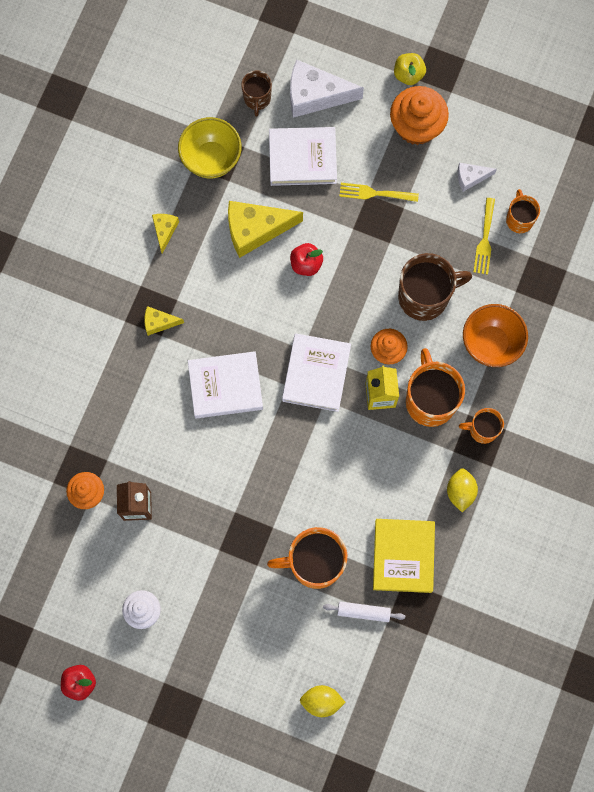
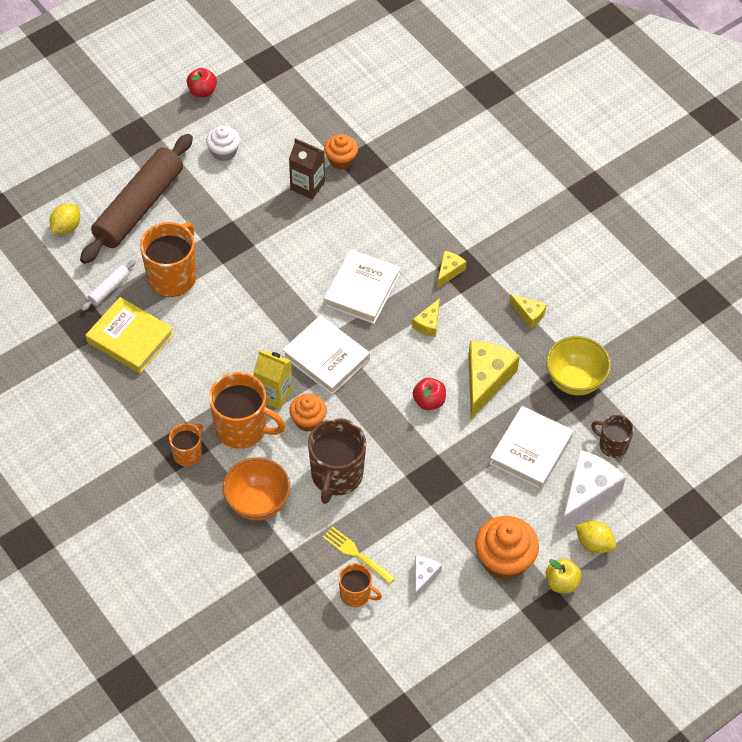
camera: 120 degrees right, 20 degrees down
(227, 308) = (428, 324): none -> yellow cheese
(256, 648) = (139, 207): none -> brown rolling pin
(374, 193) = (460, 489): yellow fork -> none
(460, 491) = (149, 407): yellow lemon -> yellow lemon (594, 544)

